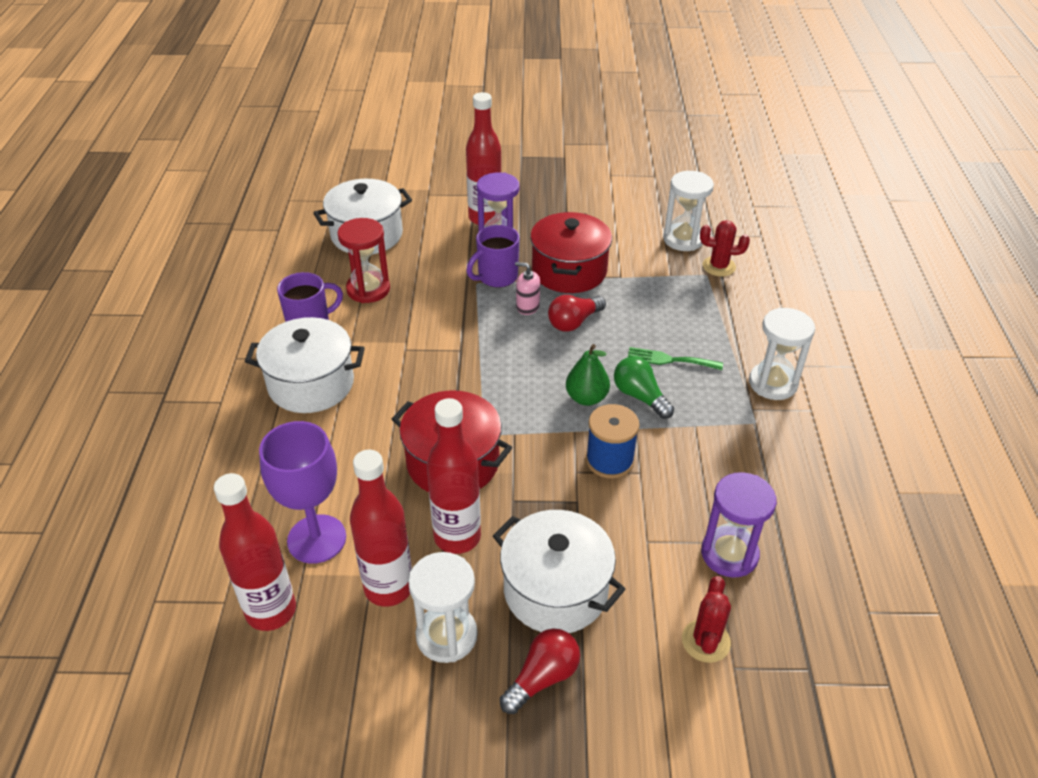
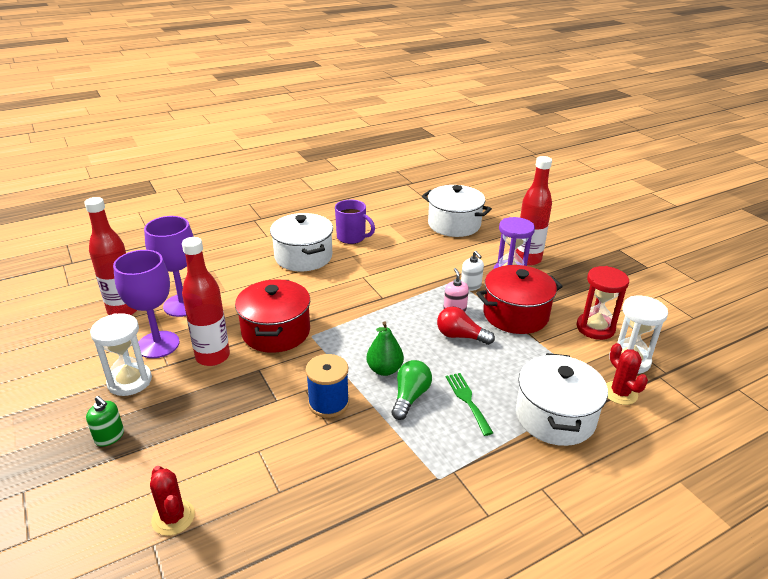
camera: 60 degrees right, 10 degrees down
(368, 289) = (404, 244): red hourglass -> red hourglass (595, 328)
(388, 587) = (158, 344): red bottle -> purple goblet
(496, 277) = (471, 286): purple mug -> white soap dispenser
(542, 678) = (109, 436): red light bulb -> green soap dispenser
(555, 590) = (188, 417): white pot -> white pot (555, 417)
(705, 641) = (173, 517): red cactus -> red cactus turned 75 degrees clockwise
(729, 554) = (271, 506): purple hourglass -> none
(773, 383) = (499, 476): white hourglass -> none

